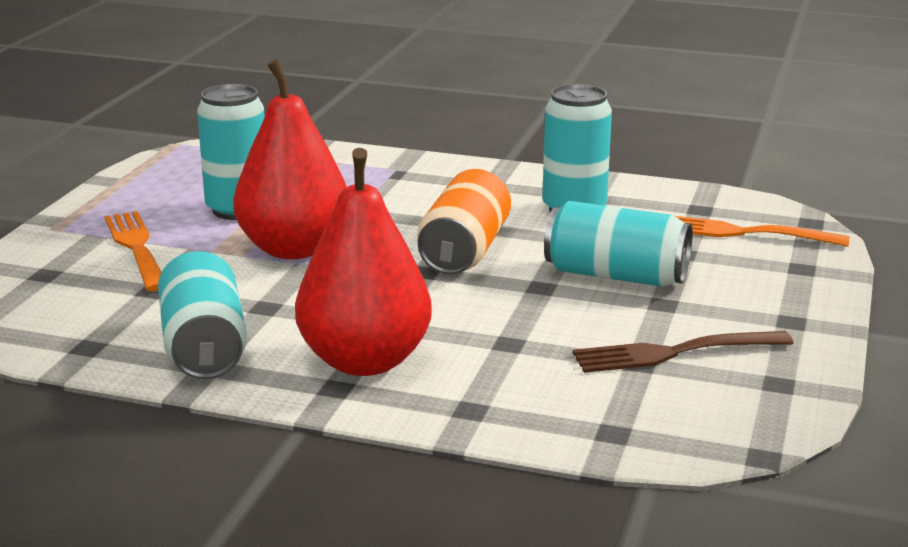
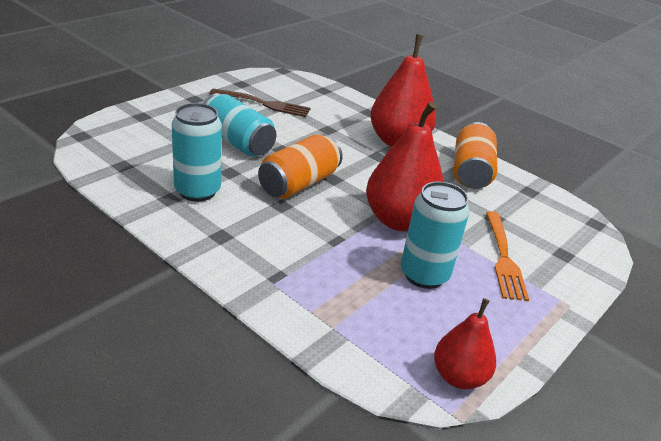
camera: 160 degrees left, 10 degrees up
(179, 159) = (459, 377): none -> red pear
(204, 347) = (471, 172): turquoise can -> orange can
(744, 233) = (130, 141): orange fork -> none

